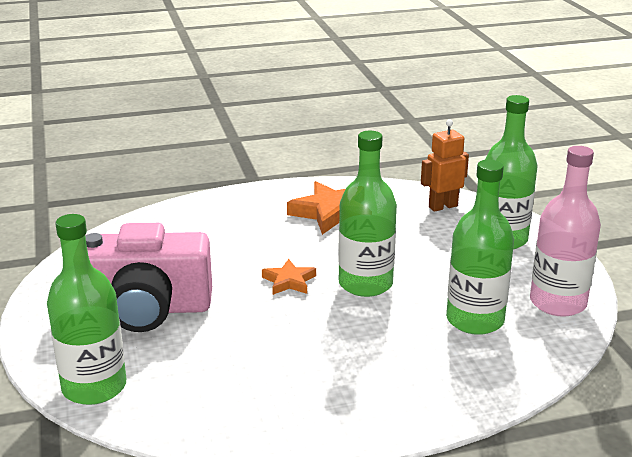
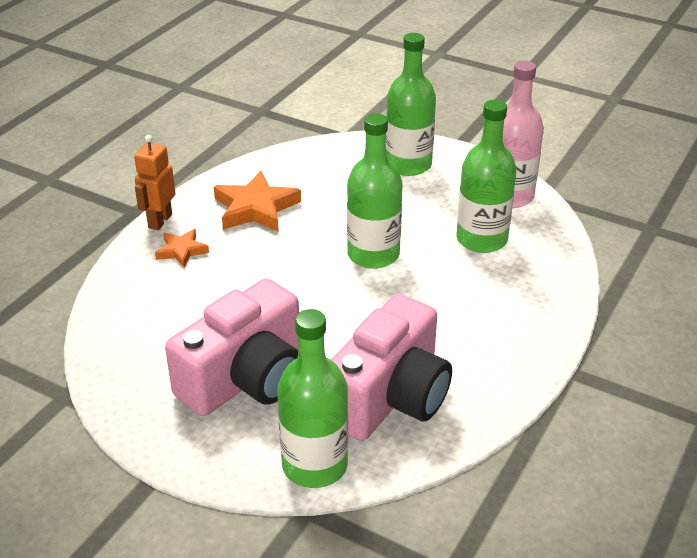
camera: 45 degrees left, 10 degrees up
(213, 380) = (389, 397): none -> pink camera
(289, 281) = (317, 286): orange star -> orange star (182, 251)
(442, 206) = (329, 158): orange robot -> orange robot (159, 221)

